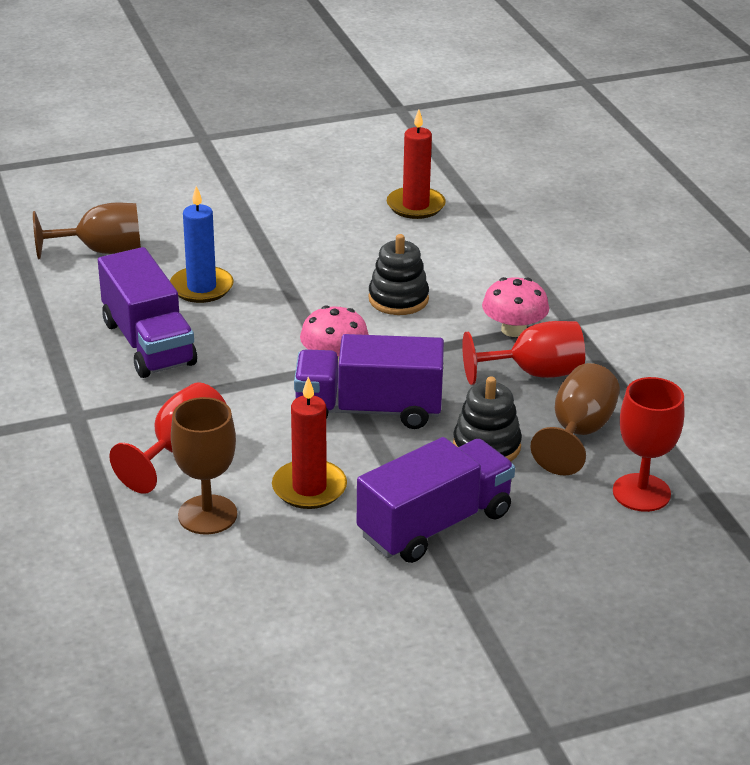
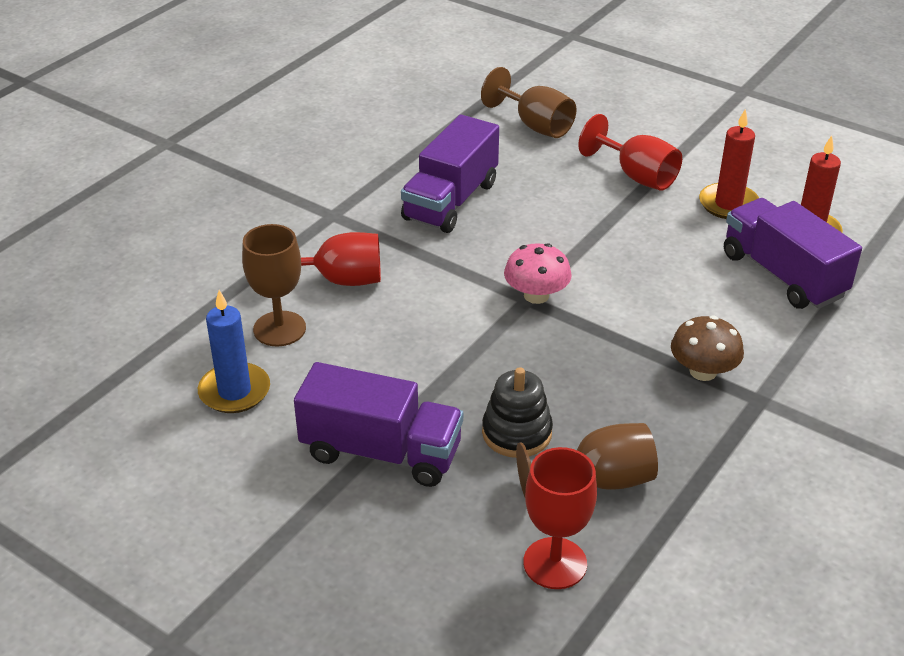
camera: 55 degrees right, 5 degrees up
(201, 287) = (548, 188): blue candle -> blue candle (234, 391)
(309, 488) = (360, 362): red candle -> red candle (728, 204)
(368, 410) = (492, 344): purple truck -> purple truck (783, 275)
(398, 299) = (661, 287): black stacking toy -> none
(513, 329) = (703, 371): pink mushroom -> brown mushroom
(534, 373) = (654, 413): red goblet -> red goblet (637, 176)

